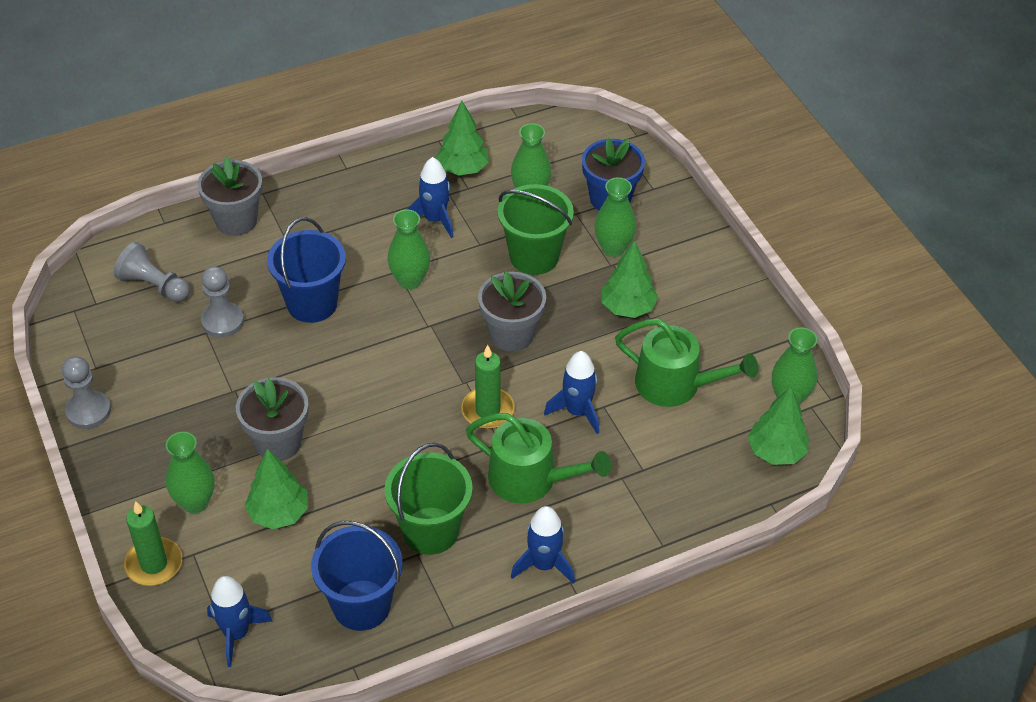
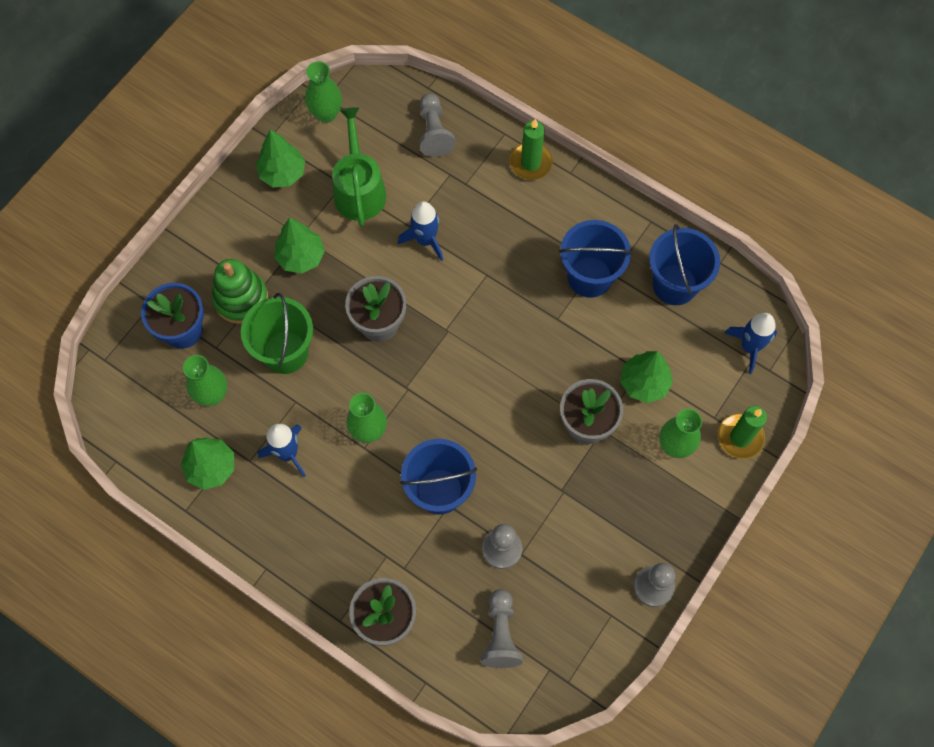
camera: 120 degrees left, 20 degrees up
(430, 531) = (589, 277): green bucket -> blue bucket
(488, 410) = (463, 299): green candle -> green candle (530, 163)
(530, 479) = (505, 239): green watering can -> none
(544, 565) = (568, 194): blue rocket -> none
(613, 248) = (241, 299): green vase -> green stacking toy
(706, 481) = (434, 132): none -> grey pawn
(776, 452) = (381, 102): green tree -> green tree (282, 173)

